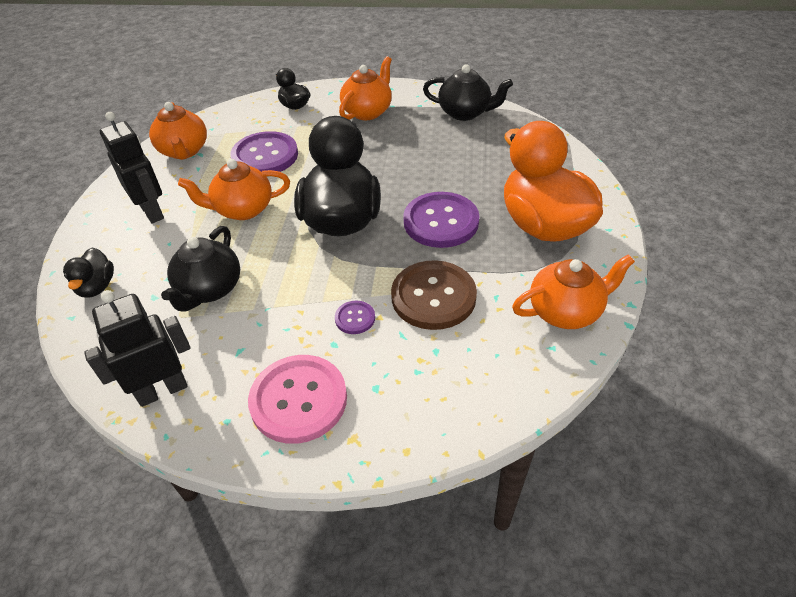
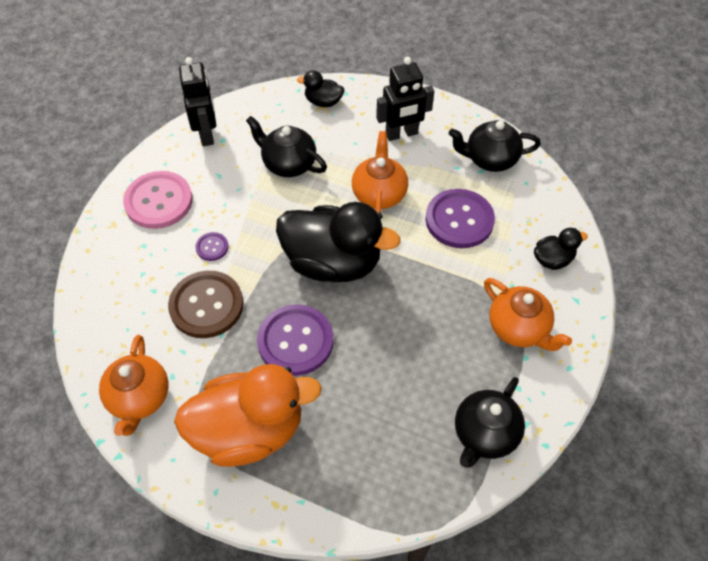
camera: 105 degrees right, 10 degrees up
(184, 151) = (490, 159): orange teapot -> black teapot

